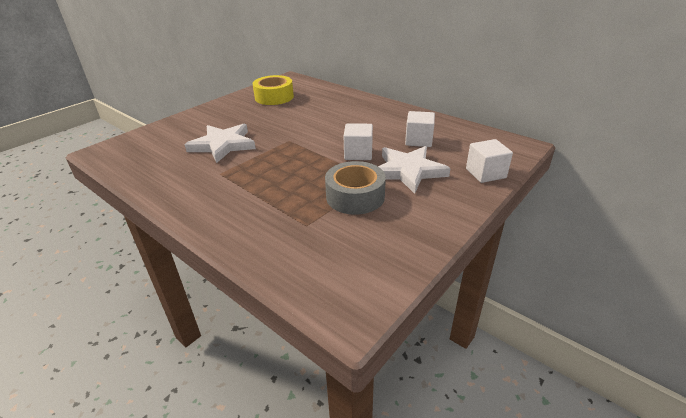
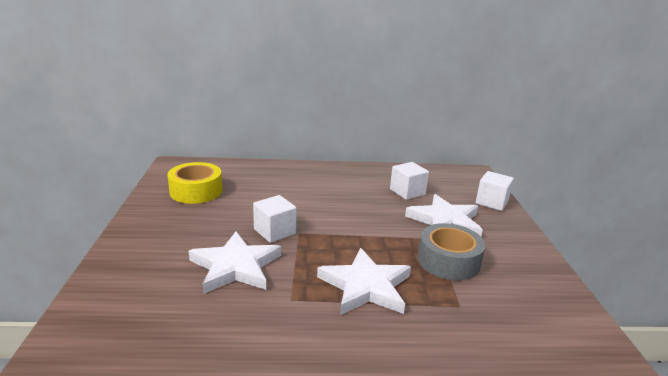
camera: 45 degrees left, 10 degrees down
(270, 186) = (365, 286): none -> white star
(358, 153) = (383, 221): white cube -> white cube (274, 231)

